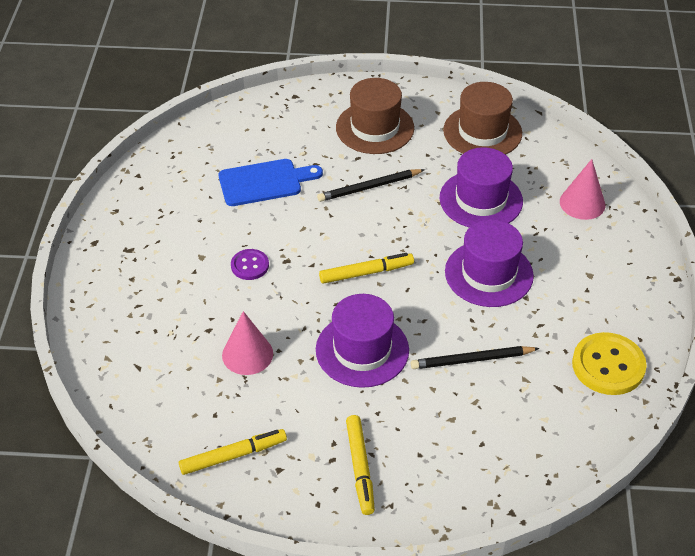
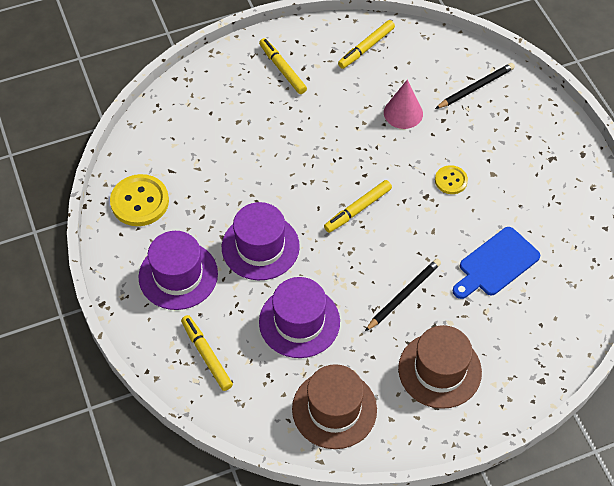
camera: 155 degrees right, 10 degrees up
(250, 265) = (451, 180): purple button -> yellow button
(362, 350) = (325, 146): purple hat -> purple hat (178, 275)
(472, 360) = (242, 168): black pencil -> black pencil (475, 88)
(582, 203) = (206, 355): pink cone -> yellow marker

